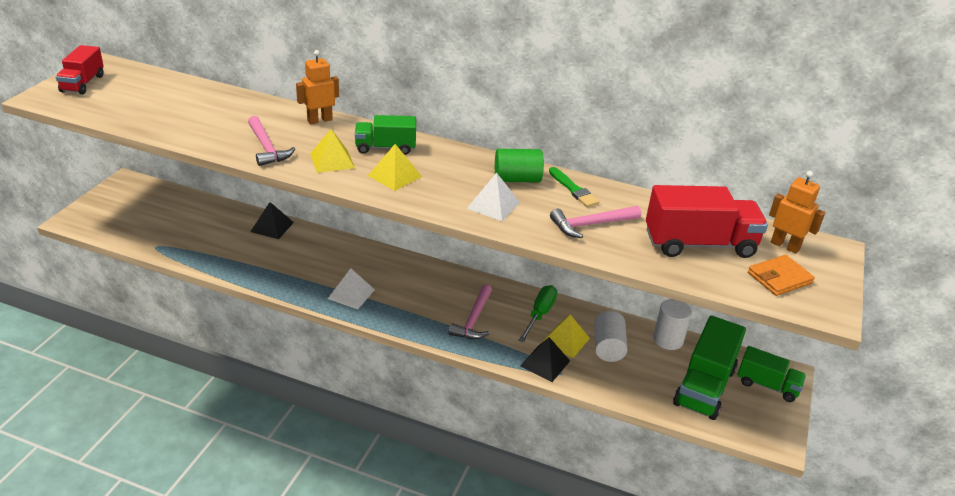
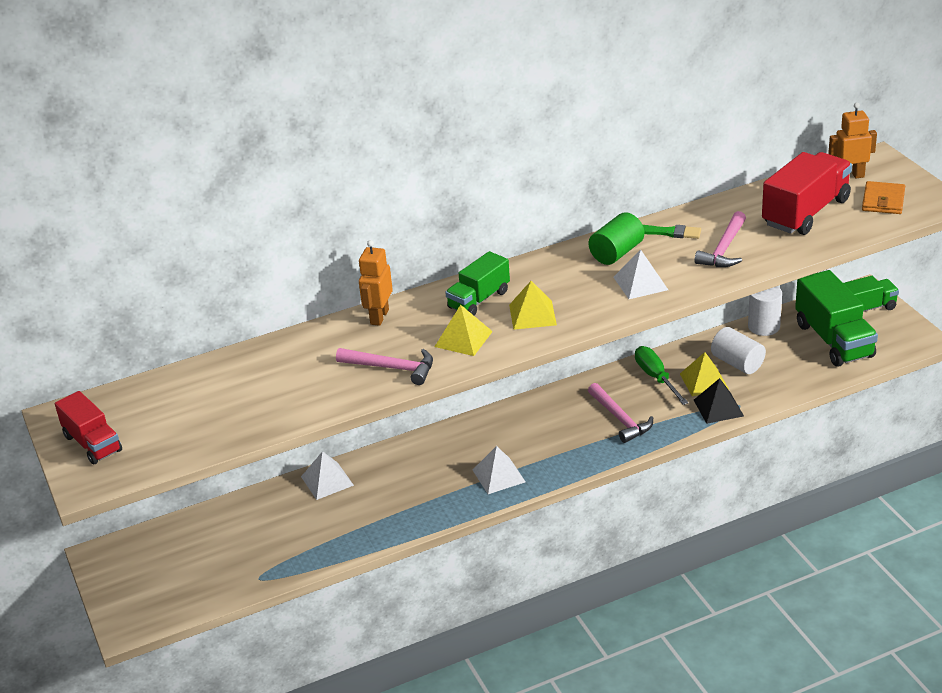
camera: 40 degrees left, 0 degrees up
(272, 227) = (327, 481): black pyramid -> white pyramid

